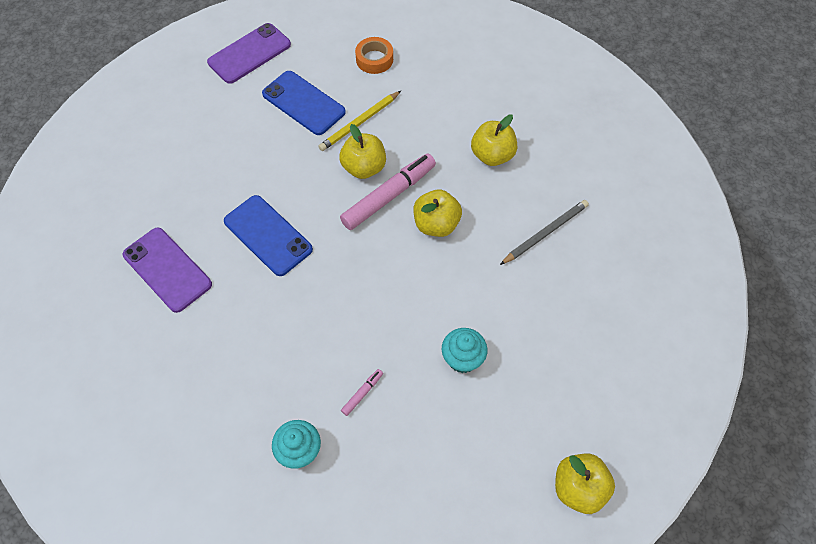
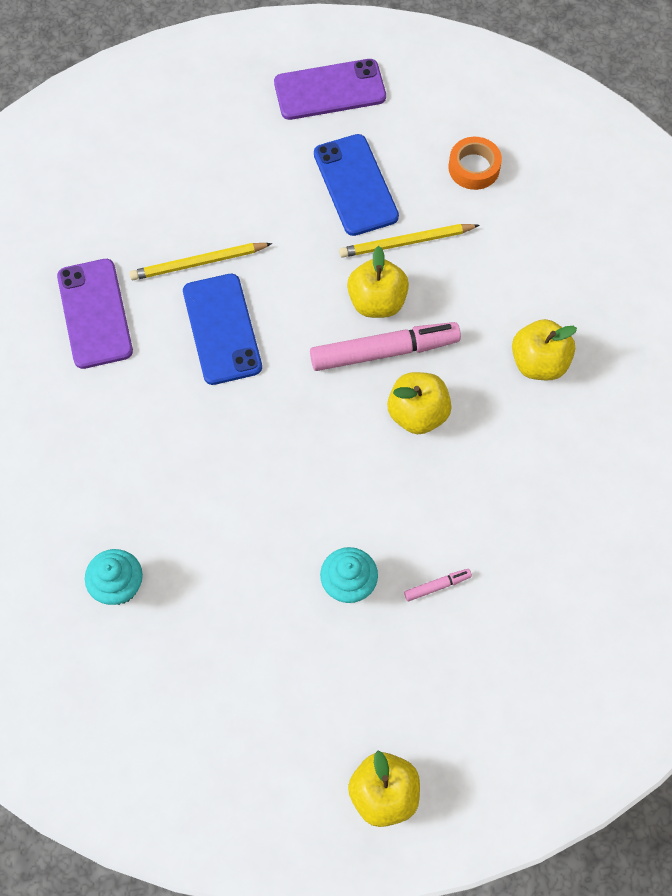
camera: 30 degrees right, 5 degrees up
(224, 200) = (198, 263): none -> yellow pencil
(362, 393) = (218, 562): pink marker -> pink marker (437, 586)
(545, 233) = (539, 491): grey pencil -> none

